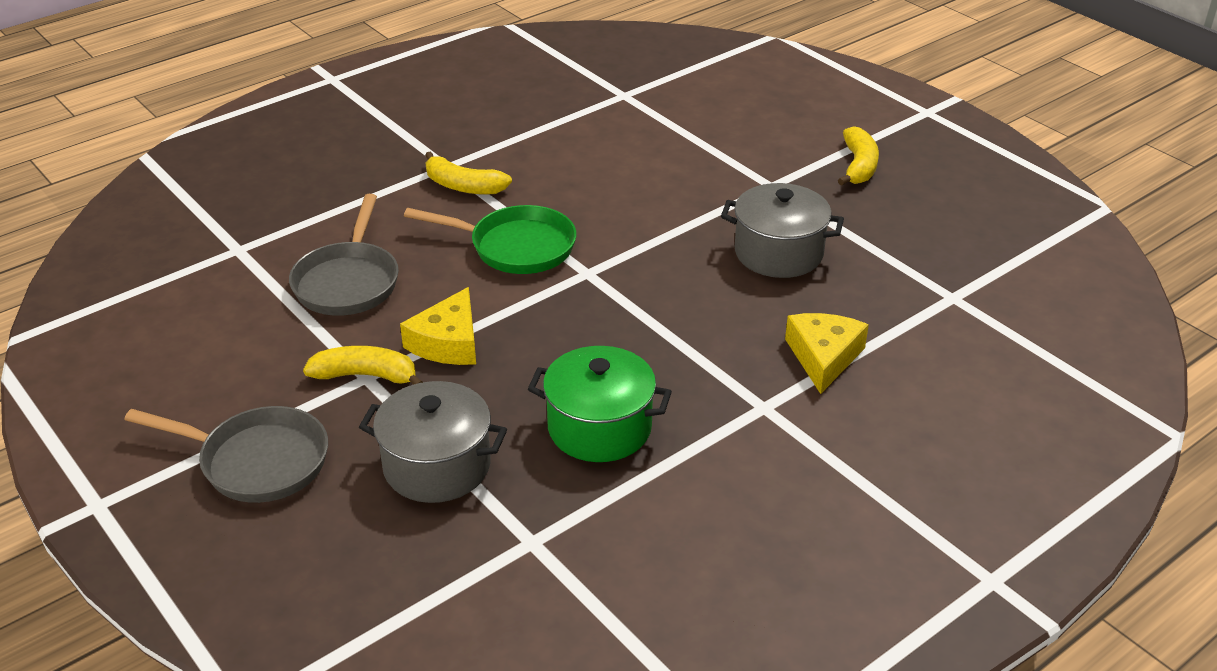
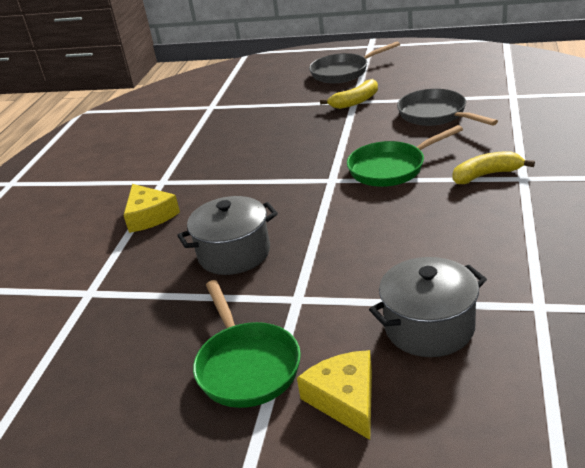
camera: 145 degrees right, 5 degrees down
(437, 466) = (277, 101): grey pot -> grey pot (429, 327)
(448, 342) = (344, 125): yellow cheese -> yellow cheese (345, 399)
(599, 428) = (230, 139): green pot -> none
(859, 166) = (246, 365): yellow banana -> green pan

